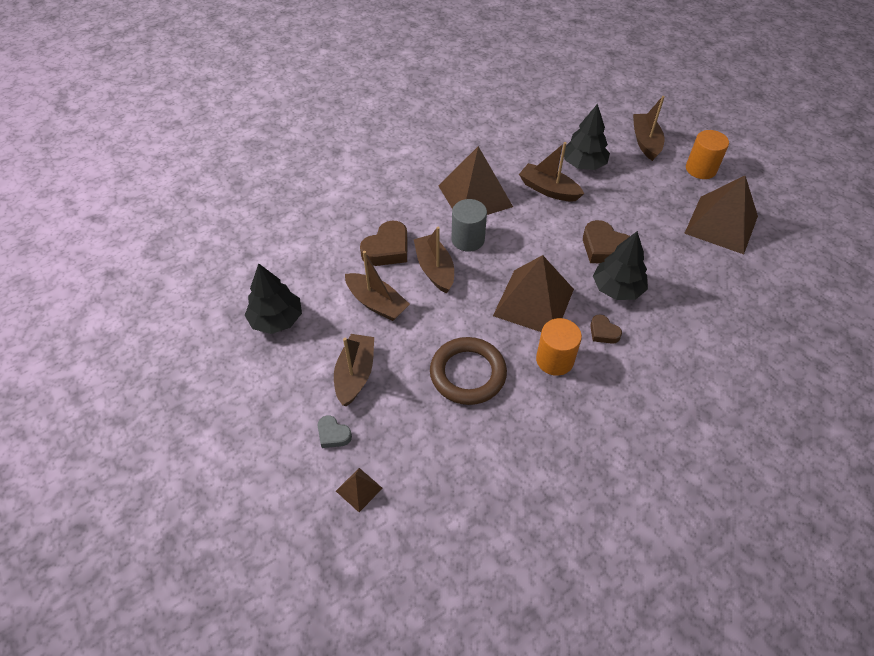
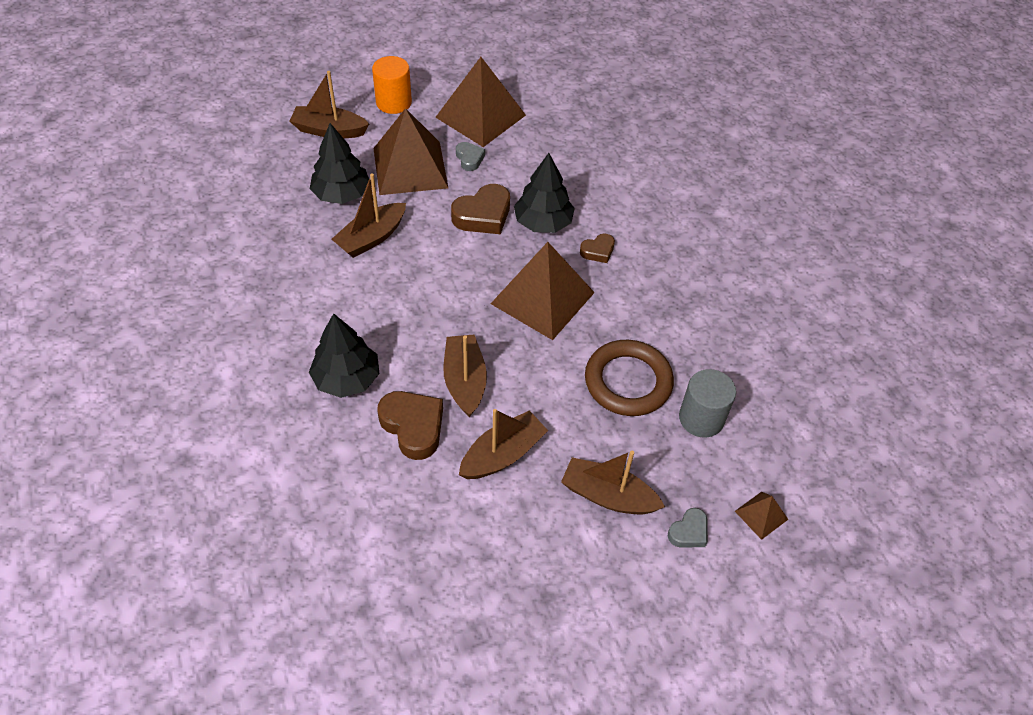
camera: 80 degrees left, 0 degrees up
(276, 319) = (499, 579): black tree -> black tree (347, 379)
(435, 269) = (465, 381): brown boat -> brown boat turned 90 degrees clockwise
(468, 239) = (426, 336): grey cylinder -> grey cylinder (701, 418)
(475, 196) = (352, 312): brown pyramid -> brown pyramid (410, 168)
(554, 360) = (624, 300): orange cylinder -> none
(664, 227) = (469, 159): none -> grey heart

